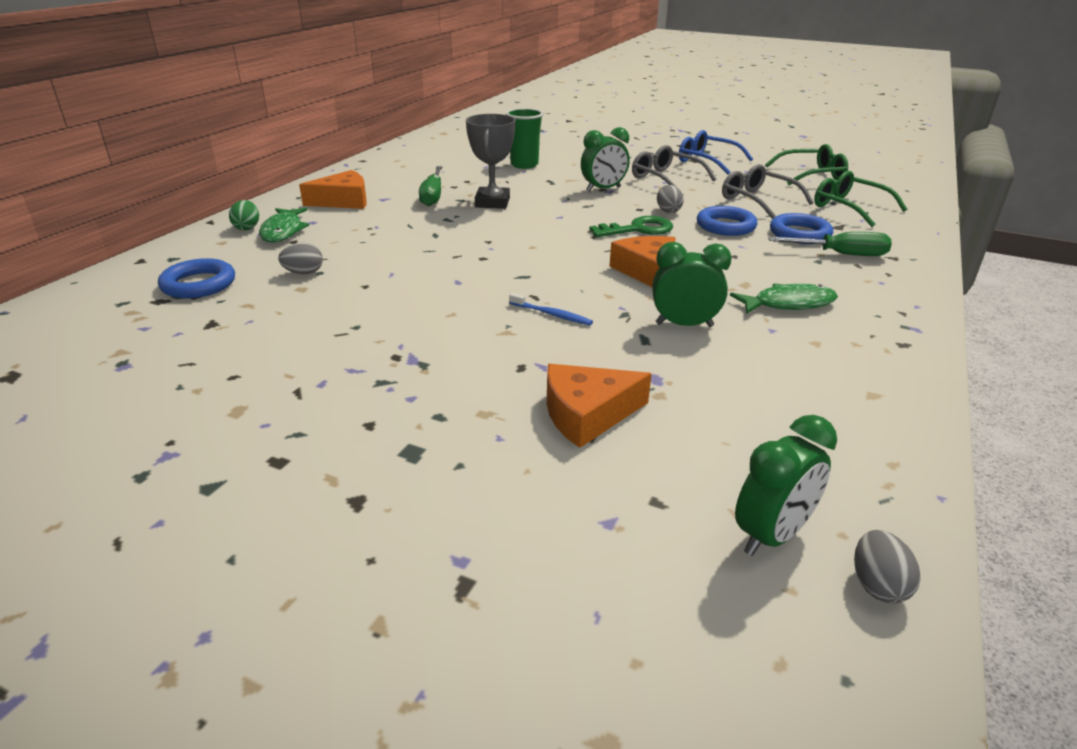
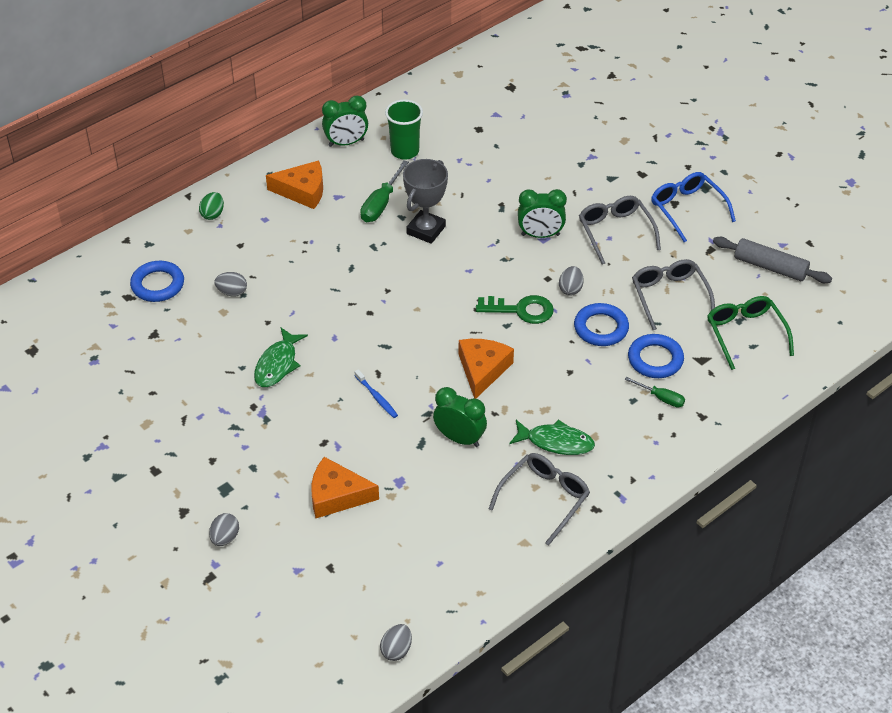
camera: 25 degrees right, 15 degrees up
(283, 231) = (237, 227): green fish -> green fish (277, 364)
(453, 515) = (225, 538): none -> grey egg
(524, 165) = (497, 167): green cup -> green cup (405, 151)
(771, 535) = (371, 607): green clock -> green clock (346, 143)
(811, 175) = (770, 267): green glasses -> grey rolling pin
(839, 350) = (544, 499): none -> grey glasses
(841, 254) = (661, 398): green screwdriver -> green screwdriver, size x0.62

